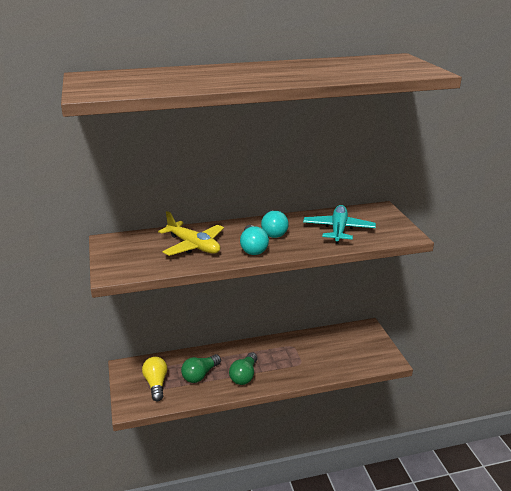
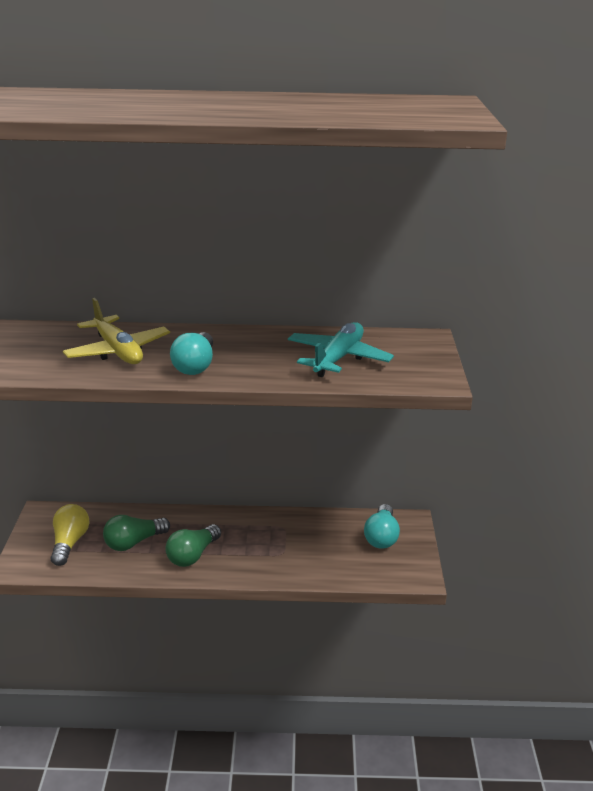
camera: 15 degrees right, 0 degrees up
(273, 232) = (242, 348): turquoise light bulb -> turquoise light bulb (381, 537)

